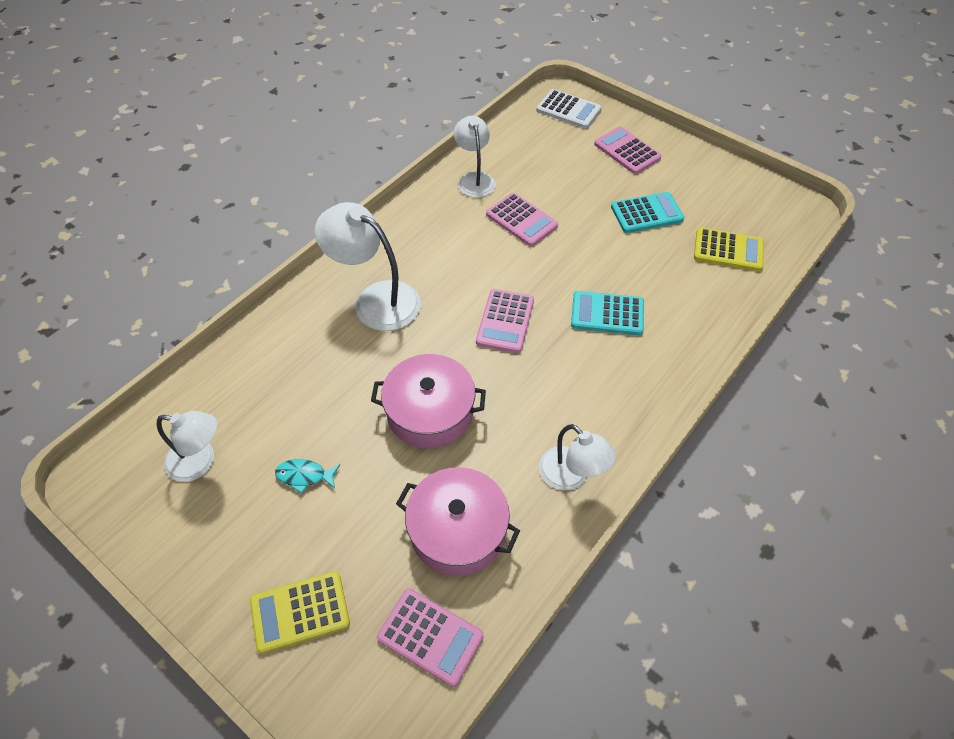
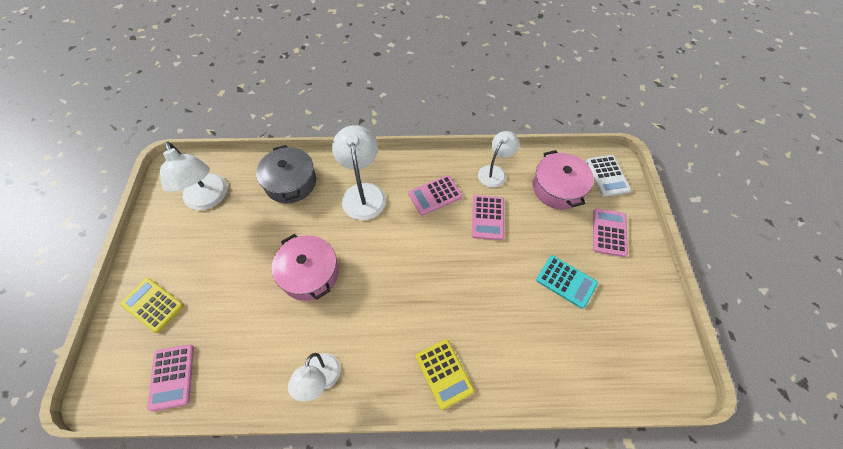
camera: 50 degrees right, 5 degrees up
(200, 462) = (208, 199): white lamp -> white lamp, size x1.54
(279, 359) = (290, 182): none -> grey pot
(304, 476) = (229, 247): turquoise fish -> none
(458, 530) = (244, 343): pink pot -> pink pot (558, 188)
(505, 321) = (403, 264): pink calculator -> pink calculator (435, 195)
(607, 314) = (458, 316): turquoise calculator -> none
(728, 250) = (586, 355): yellow calculator -> yellow calculator (444, 373)

